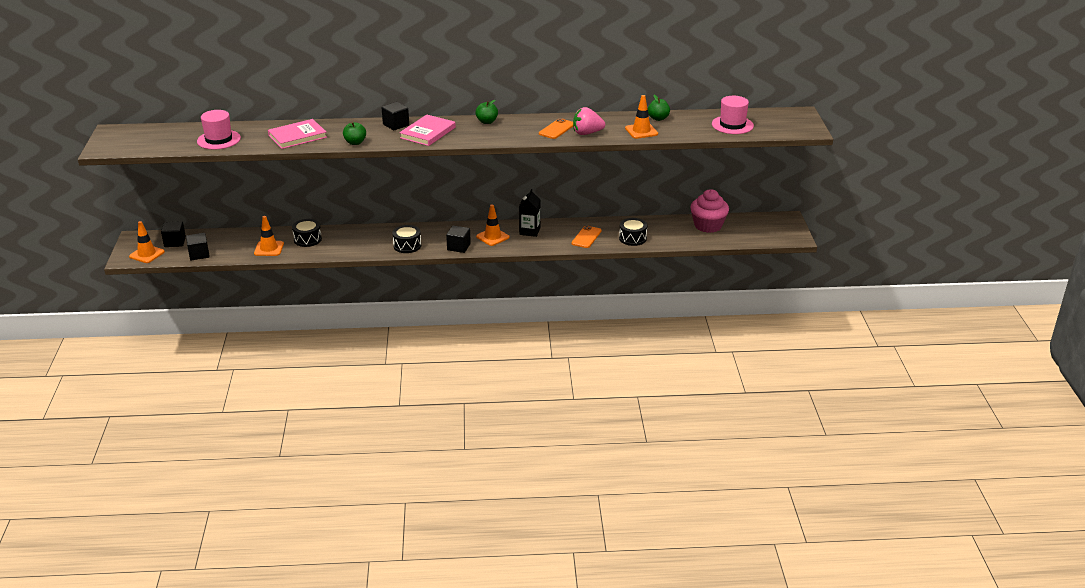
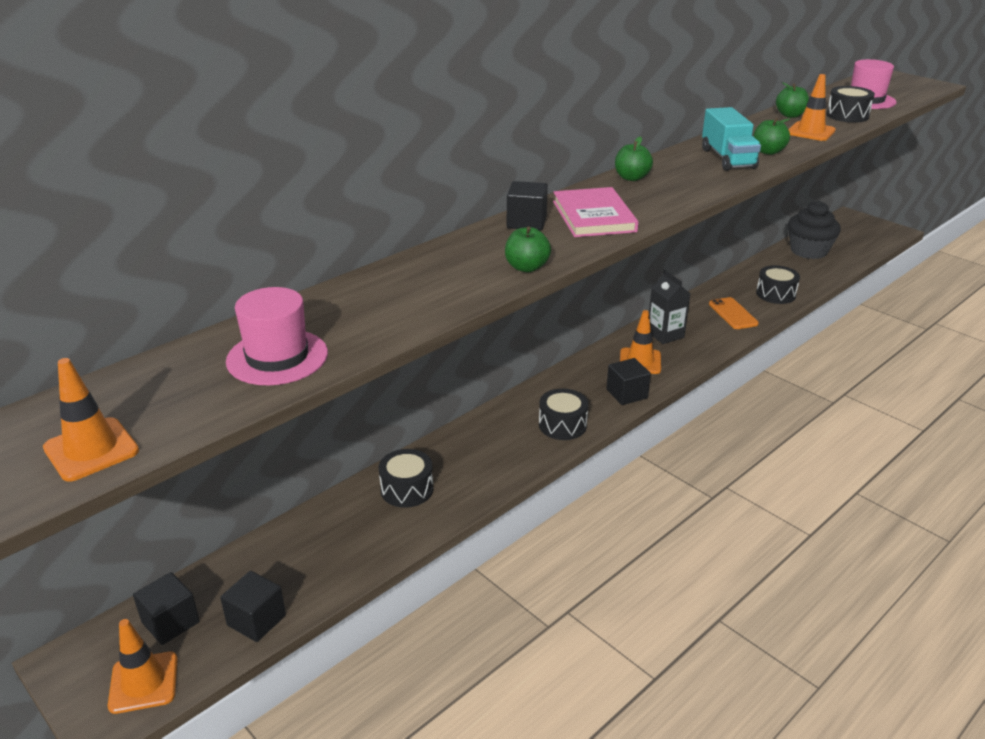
camera: 40 degrees left, 0 degrees up
(269, 249) = (369, 538): orange traffic cone -> orange traffic cone (91, 449)
(297, 136) = (414, 294): pink book -> none
(557, 129) = (727, 158): orange phone -> turquoise truck
(587, 133) = (768, 152): pink strawberry -> green apple
(691, 130) = (847, 115): none -> black drum
(708, 226) = (808, 251): pink cupcake -> black cupcake

